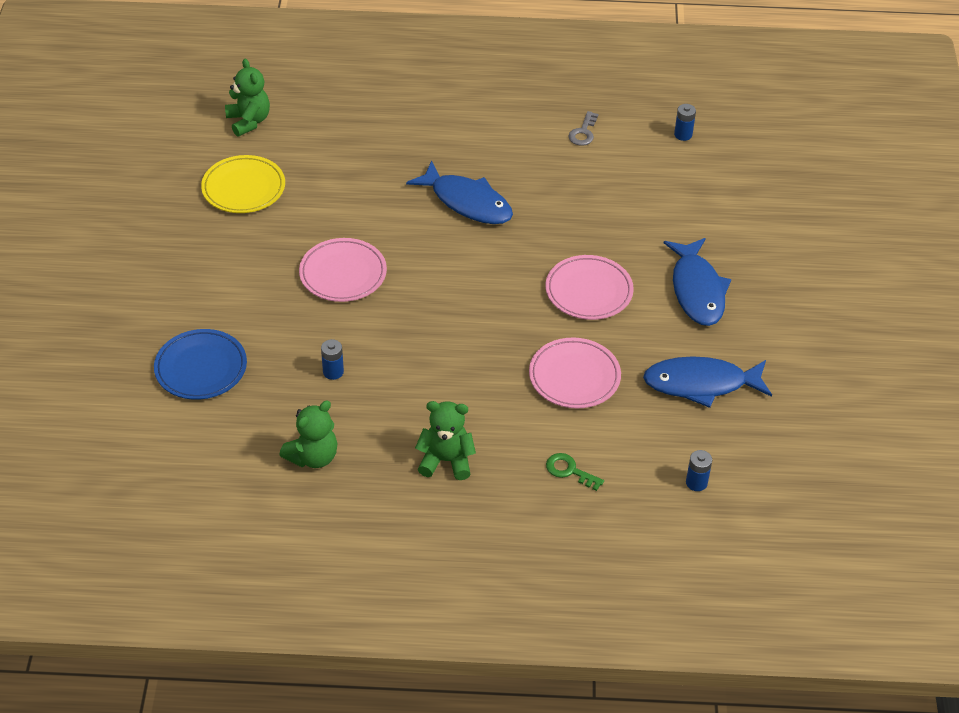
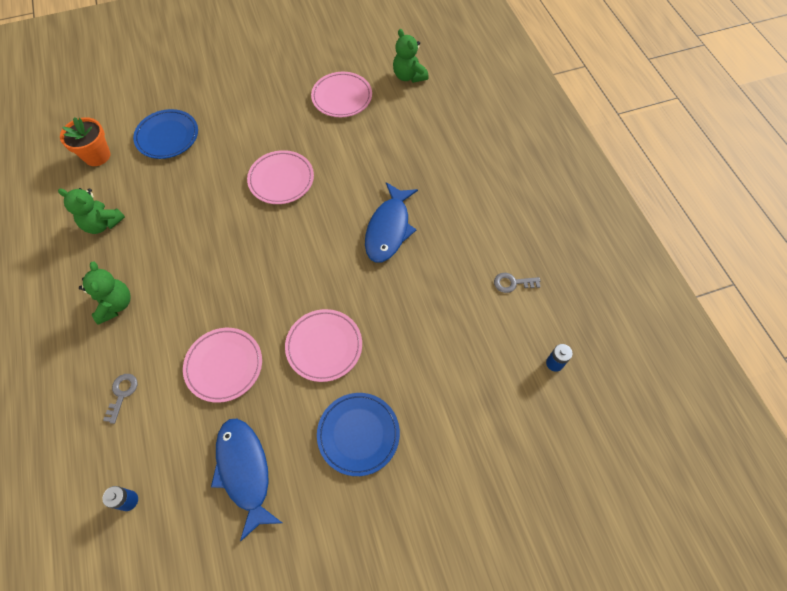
camera: 70 degrees right, 15 degrees up
(189, 447) = (97, 156): none -> orange flower pot
(243, 188) = (342, 97): yellow plate -> pink plate
(249, 121) = (409, 76): green teddy bear -> green teddy bear turned 105 degrees clockwise
(333, 372) = (184, 207): blue battery -> none
(569, 471) = (122, 394): green key -> grey key
(697, 290) = (358, 434): blue fish -> blue plate

